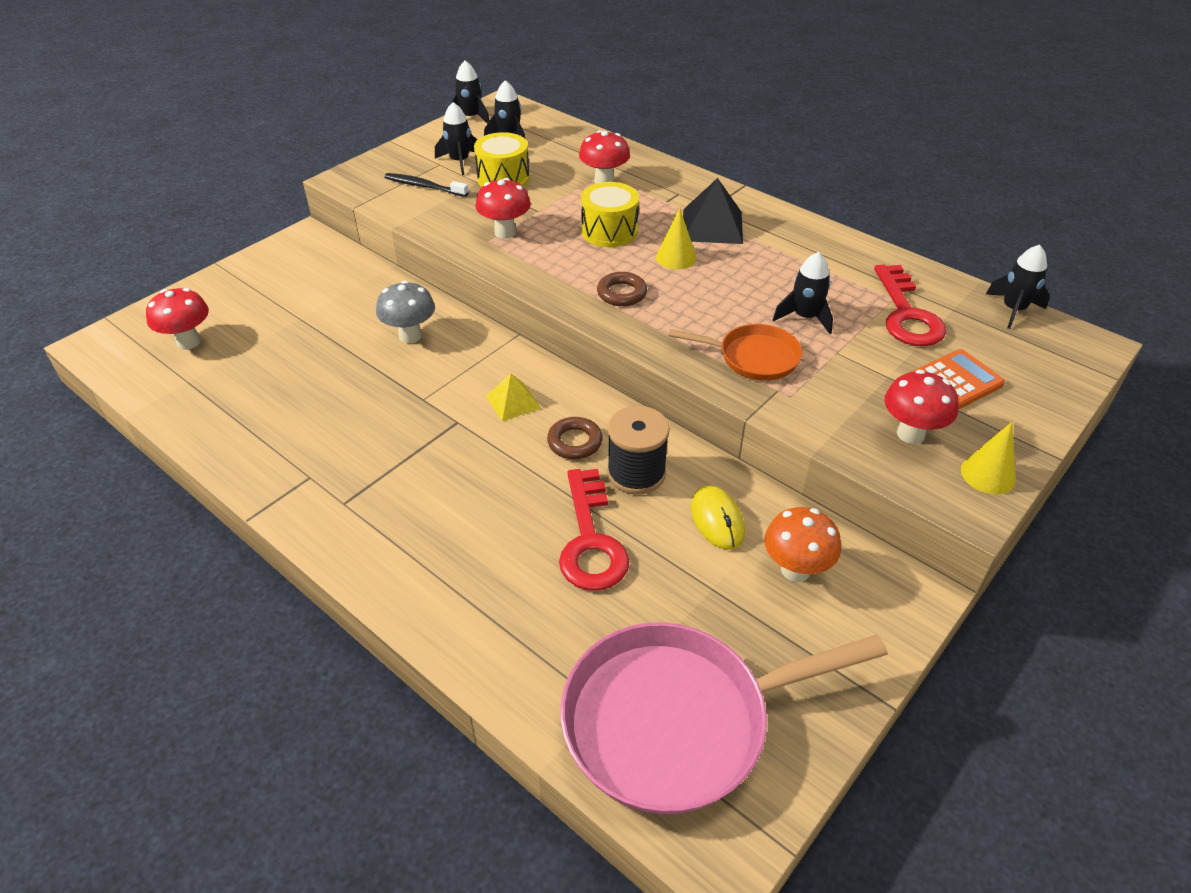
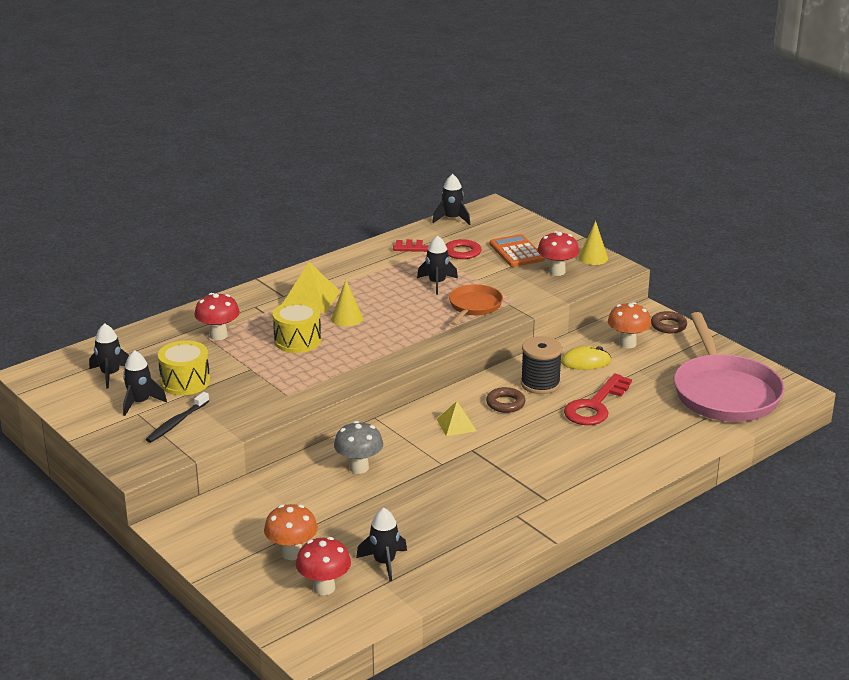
camera: 80 degrees left, 15 degrees down
(252, 313) = (292, 553): none -> orange mushroom
(470, 118) = (51, 393): black rocket -> black rocket (384, 562)
(505, 232) = (277, 386): red mushroom -> none
(591, 540) = (595, 405): red key -> red key turned 120 degrees clockwise
(621, 293) = (385, 344): brown ring -> brown ring (668, 326)
(712, 226) = (310, 299): black pyramid -> yellow pyramid

